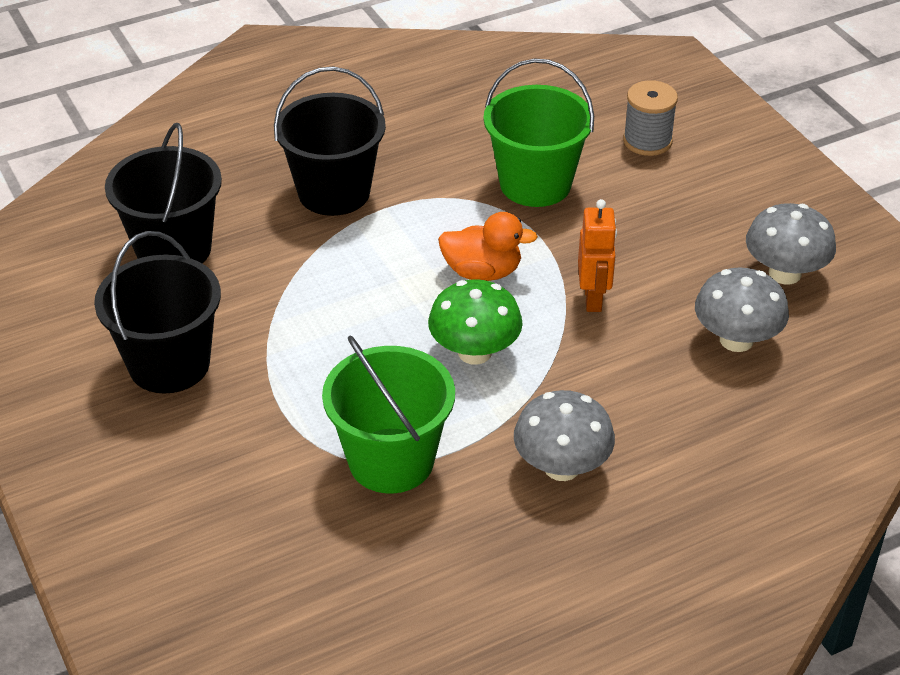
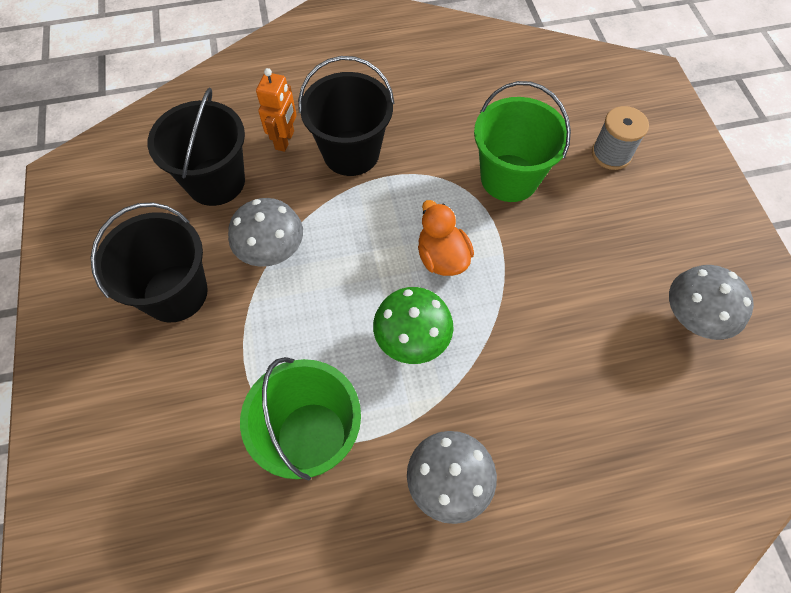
camera: 15 degrees right, 20 degrees up
(482, 272) = (442, 257): orange duck -> orange duck turned 135 degrees counterclockwise
(593, 299) = (524, 306): orange robot -> orange robot (285, 140)
(736, 340) = (633, 379): grey mushroom -> grey mushroom (272, 250)

